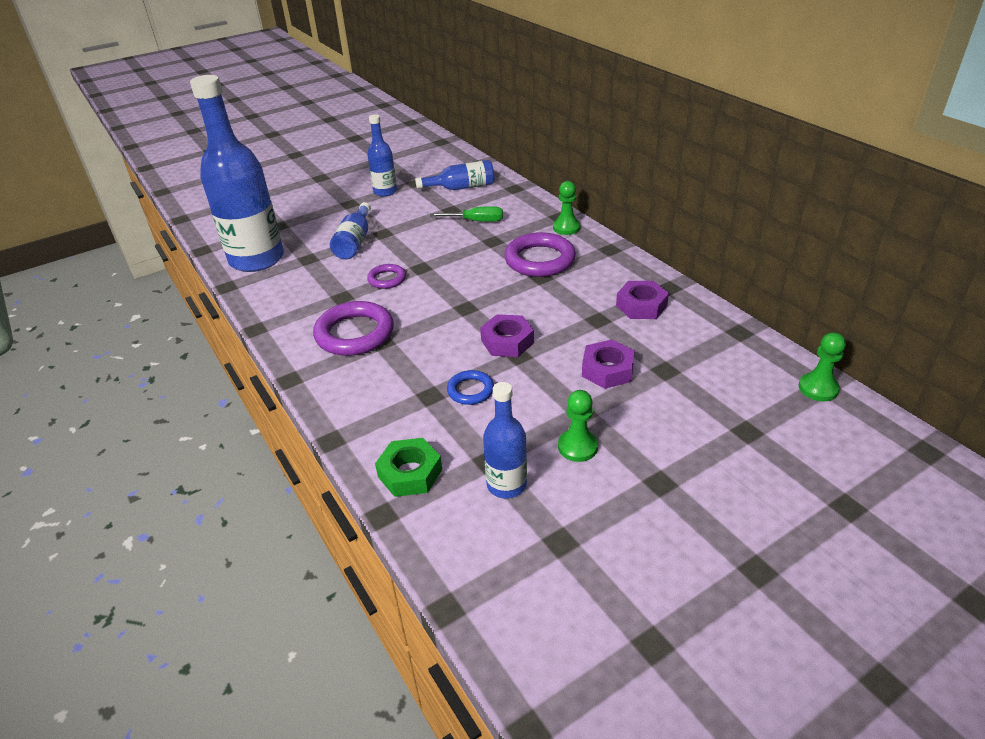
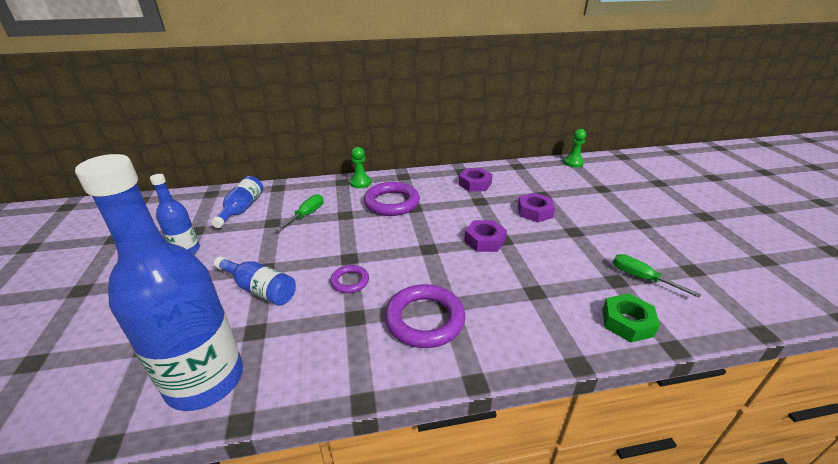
camera: 70 degrees left, 5 degrees down
(470, 390) = (536, 270): blue ring -> none
(506, 484) = (641, 278): blue bottle -> green screwdriver
(577, 447) = (607, 241): green pawn -> none

